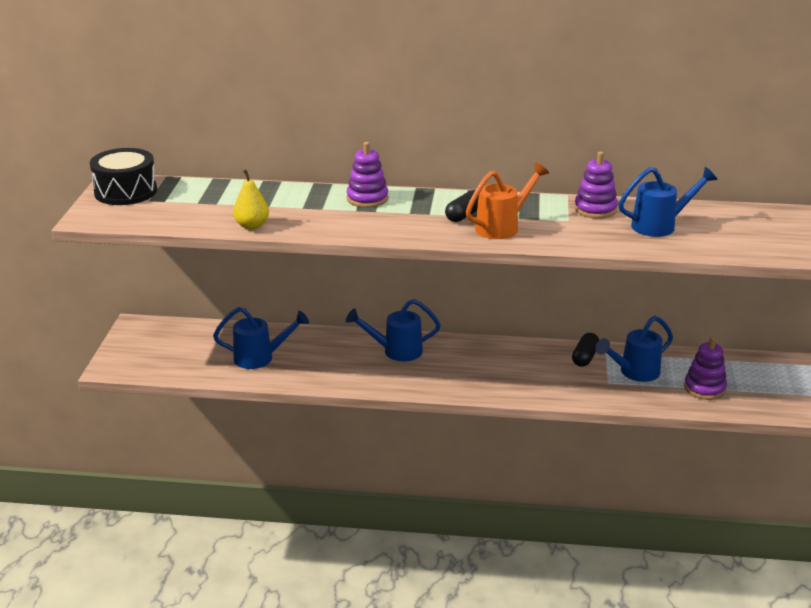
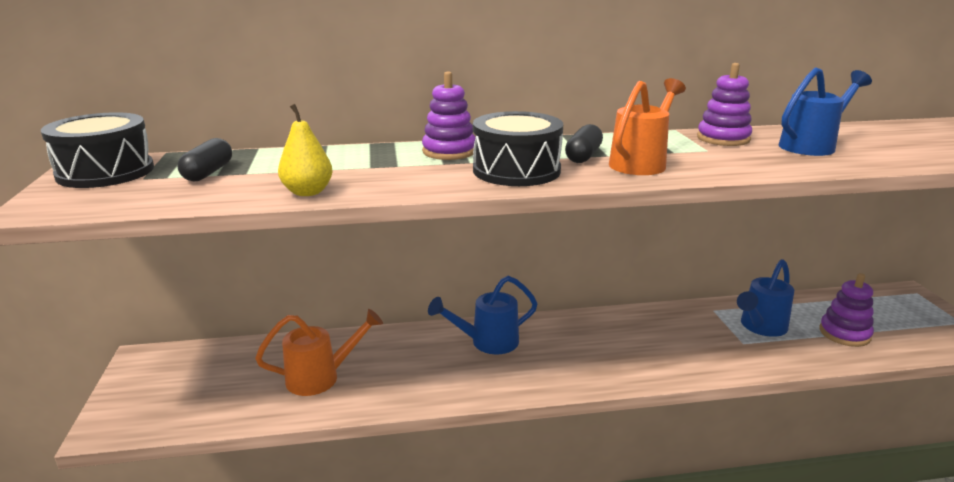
camera: 15 degrees left, 5 degrees down
(260, 358) = (321, 377): blue watering can -> orange watering can
(403, 223) = (516, 170): none -> black drum
(585, 357) = (697, 318): black capsule -> black capsule (208, 172)

